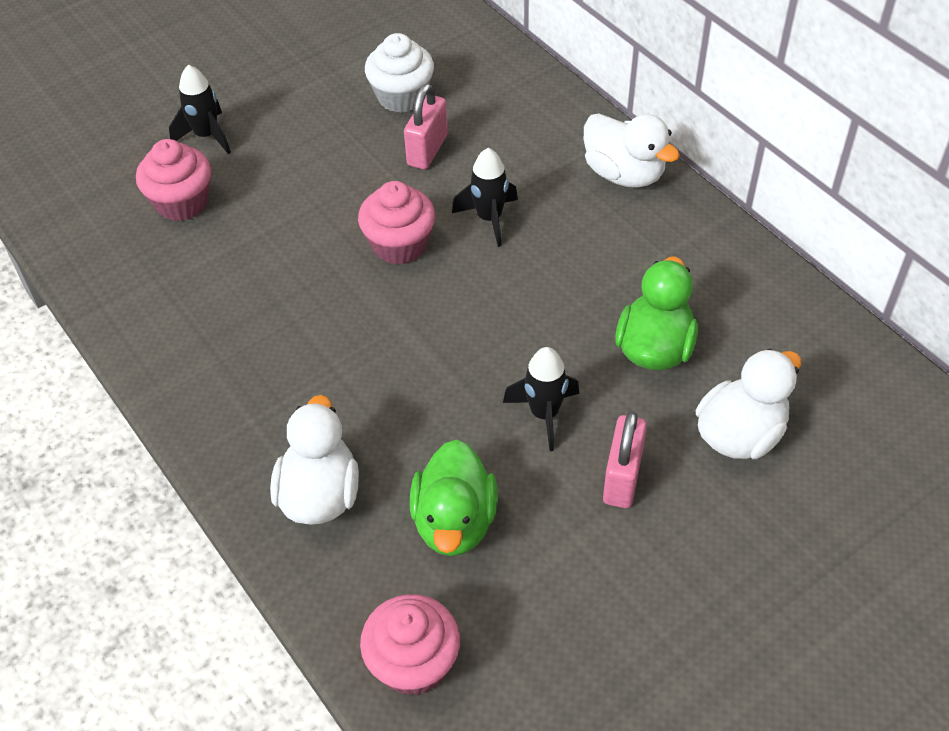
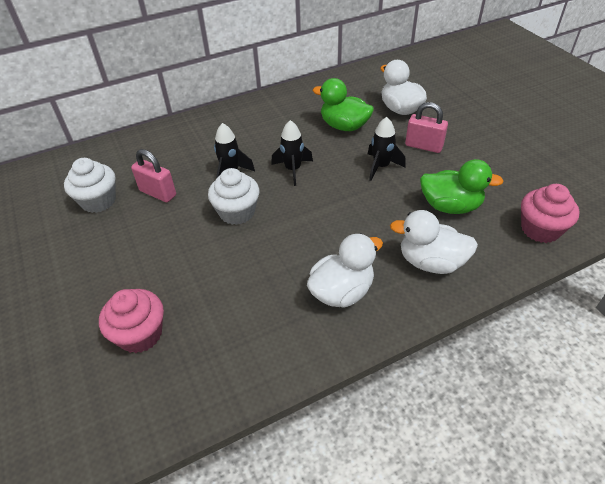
camera: 80 degrees left, 5 degrees down
(207, 136) = (70, 316): black rocket -> black rocket (293, 170)
(399, 245) = (237, 212): pink cupcake -> white cupcake
(624, 174) = (218, 120): white duck -> white duck (342, 291)

